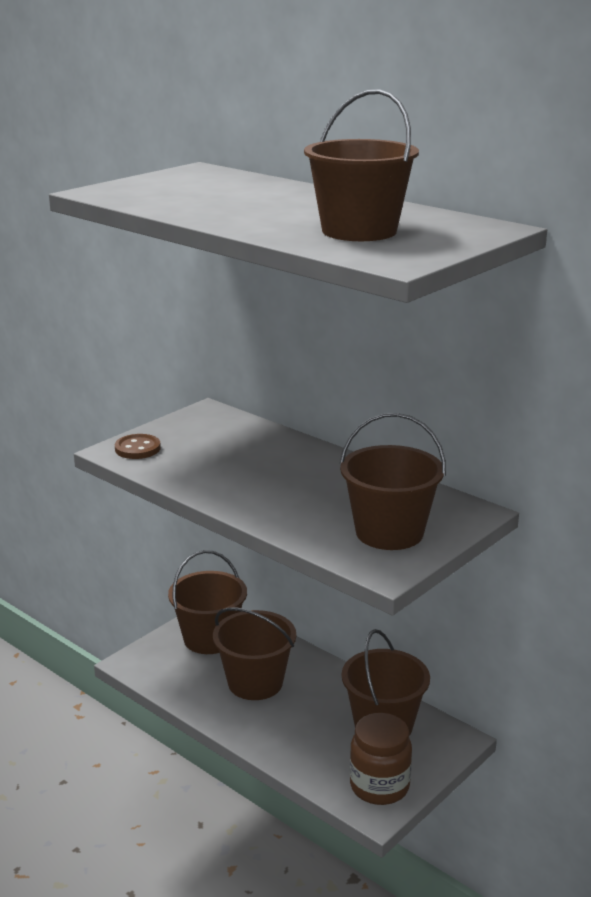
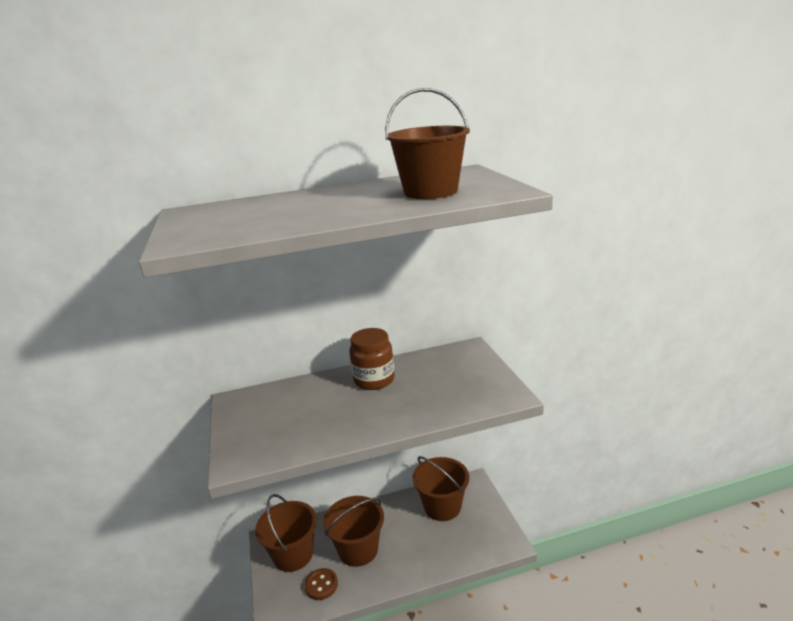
camera: 55 degrees left, 0 degrees up
(137, 449) = (247, 450): brown button -> brown button (321, 585)
(379, 786) = (490, 532): brown jar -> brown jar (374, 380)
(389, 532) = (469, 381): brown bucket -> none

